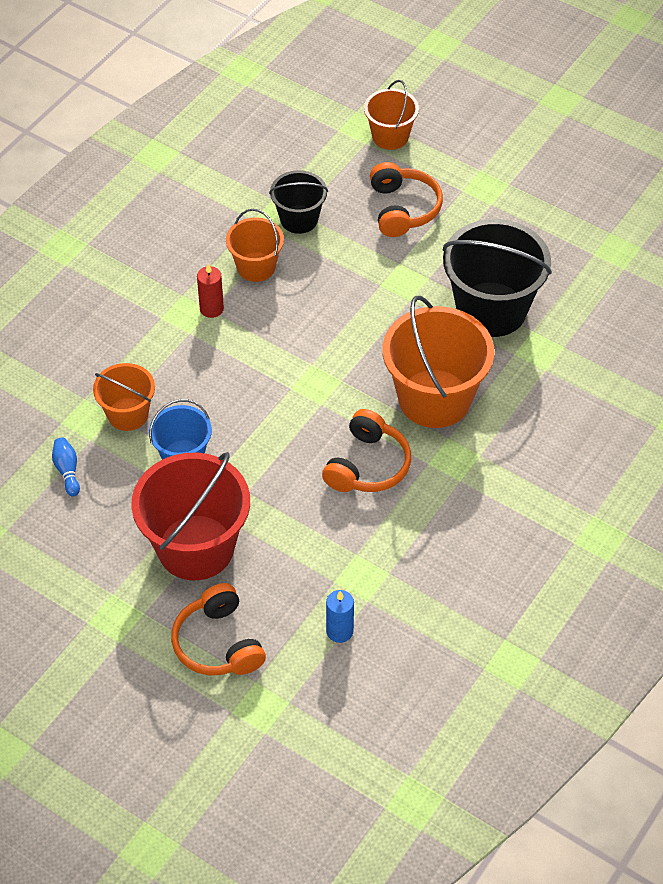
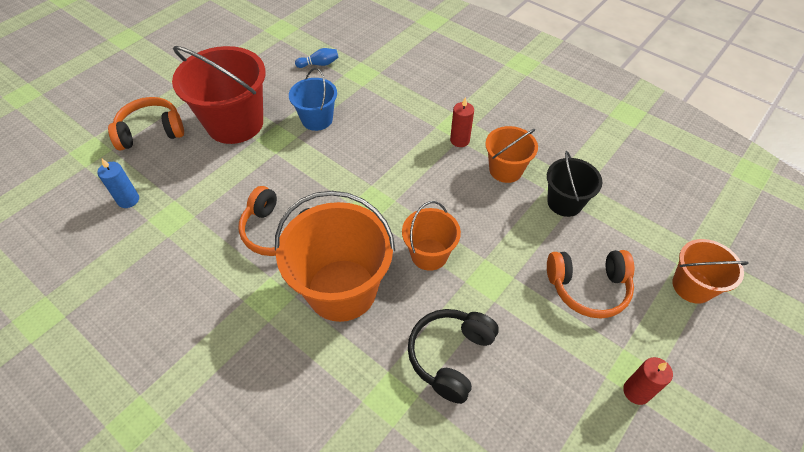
camera: 95 degrees right, 0 degrees up
(128, 414) = (362, 92): orange bucket -> orange bucket (429, 254)
(491, 309) = (450, 356): black bucket -> black headphones
(501, 186) = (636, 391): none -> red candle

